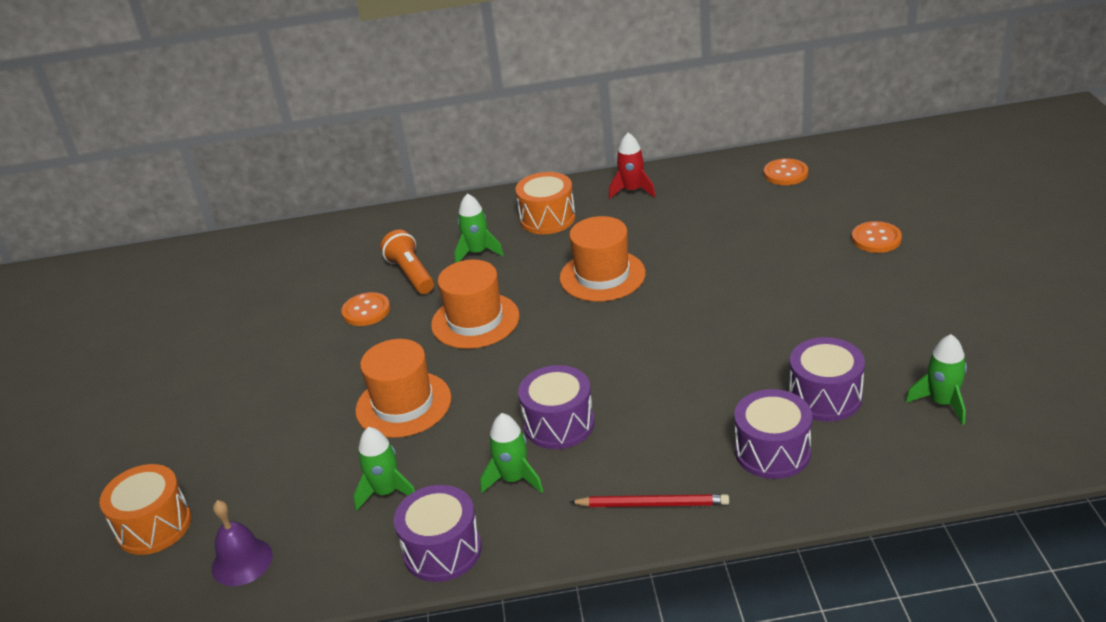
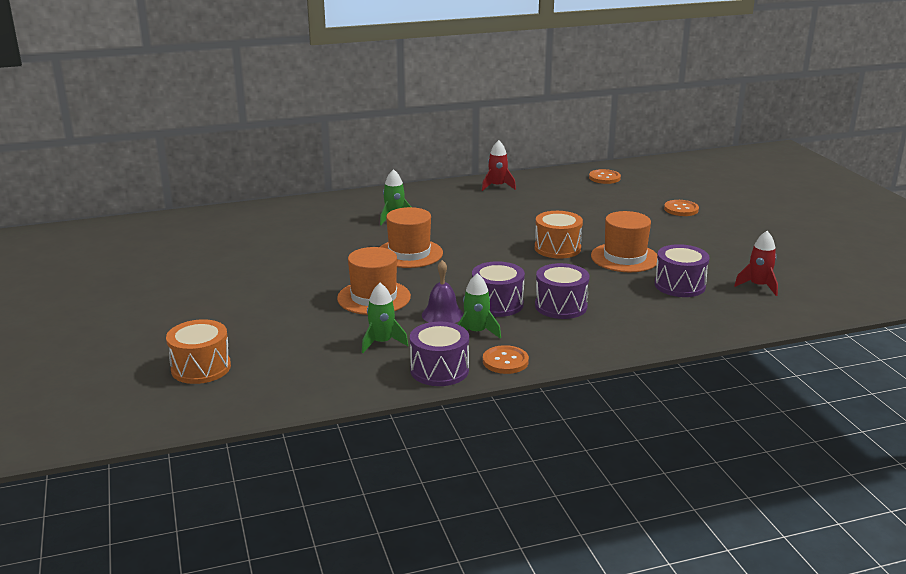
camera: 15 degrees left, 10 degrees down
(242, 561) = (284, 383): purple bell -> purple bell (442, 314)
(366, 311) = (320, 250): orange button -> orange button (505, 361)
(411, 274) = (347, 230): orange flashlight -> none
(547, 218) = (440, 201): orange drum -> orange drum (557, 248)
(602, 276) = (495, 229): orange hat -> orange hat (624, 258)
(652, 504) = (583, 341): red pencil -> none
(772, 452) = (655, 312): purple drum -> purple drum (561, 306)
(942, 403) = (758, 286): green rocket -> red rocket

